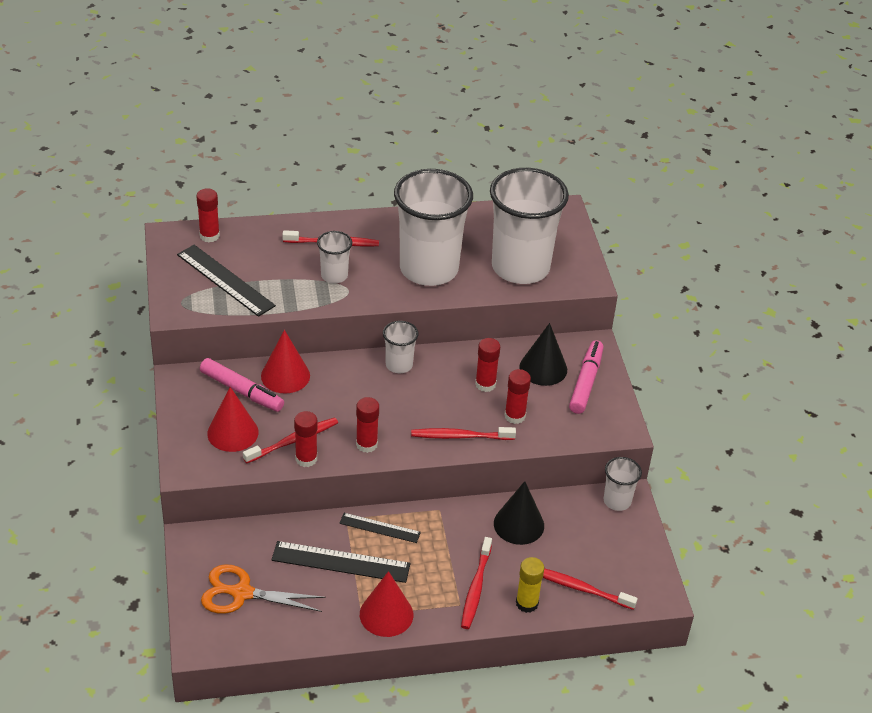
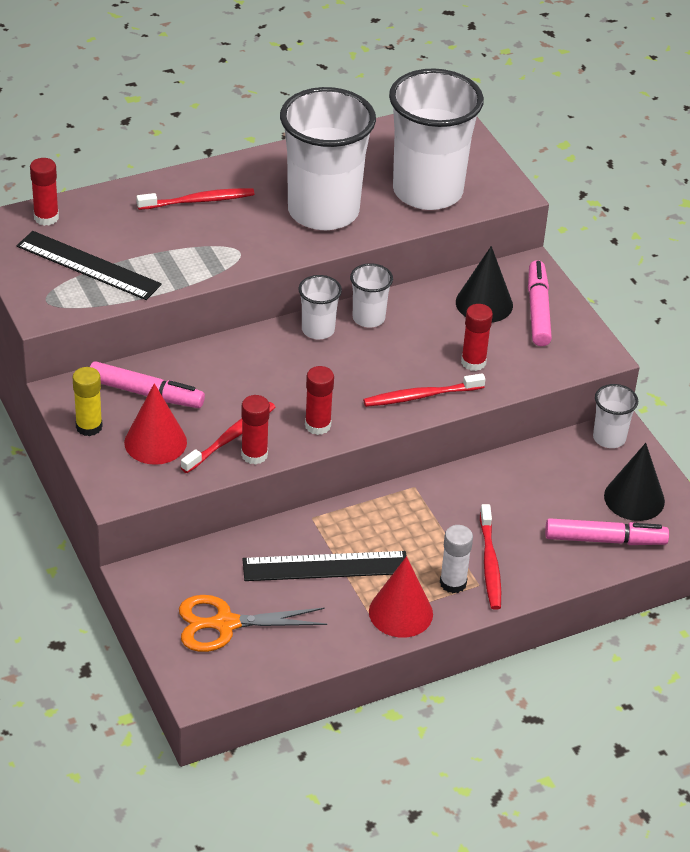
camera: 15 degrees left, 0 degrees up
(285, 376) = (190, 366): red cone -> none
(334, 275) = (216, 238): white cup -> white cup (368, 318)
(379, 528) = (354, 520): black ruler -> none
(439, 598) = (453, 583): none -> white glue stick
(485, 384) = (426, 333): red glue stick -> none
(519, 524) = (510, 485): black cone -> black cone (634, 498)
(527, 603) = (553, 568): yellow glue stick -> yellow glue stick (89, 427)
(580, 588) = (605, 540): red toothbrush -> pink marker

